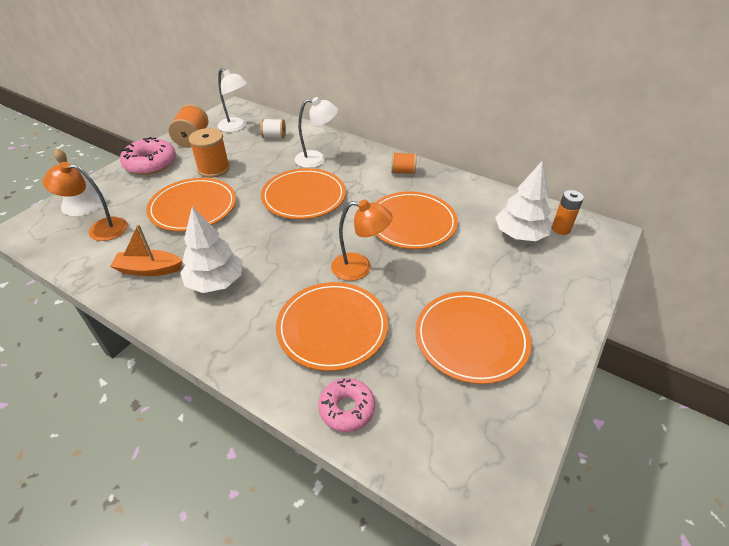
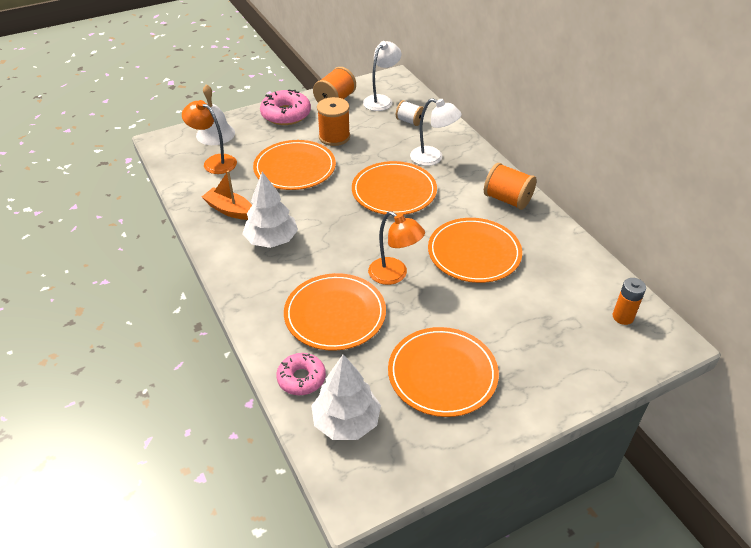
camera: 30 degrees right, 0 degrees up
(236, 127) = (381, 100): white lamp -> white lamp turned 120 degrees counterclockwise
(403, 172) = (507, 199): orange spool -> orange spool, size x1.57
(520, 235) = (572, 305): white tree -> white tree (346, 422)

